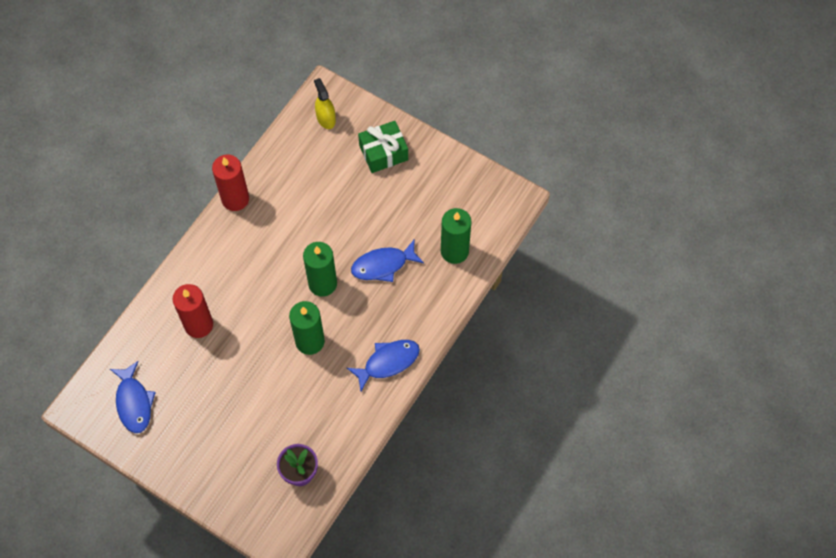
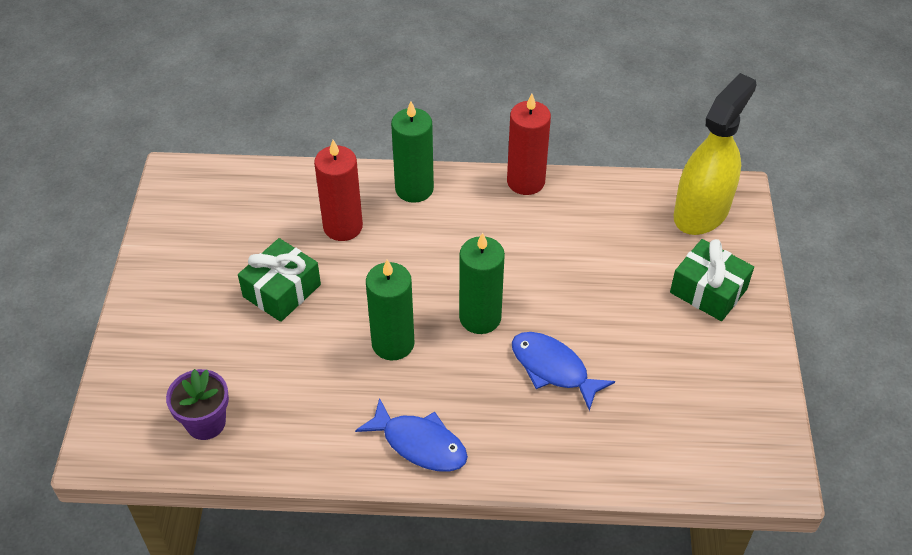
camera: 60 degrees right, 15 degrees down
(134, 402) = (210, 217): blue fish -> none
(227, 385) = (282, 290): none -> green gift
(326, 118) = (701, 212): yellow spray bottle -> yellow spray bottle, size x1.95
(454, 251) = (636, 440): green candle -> green candle (414, 189)

